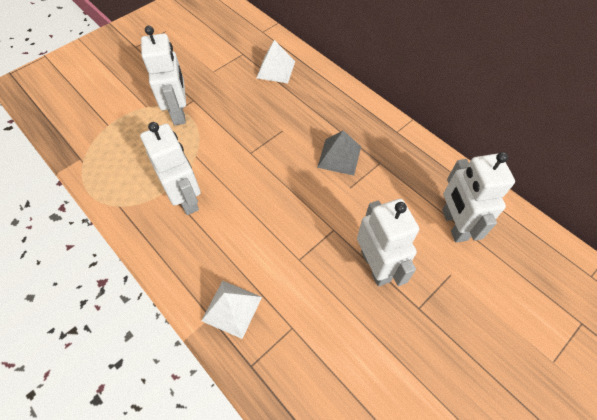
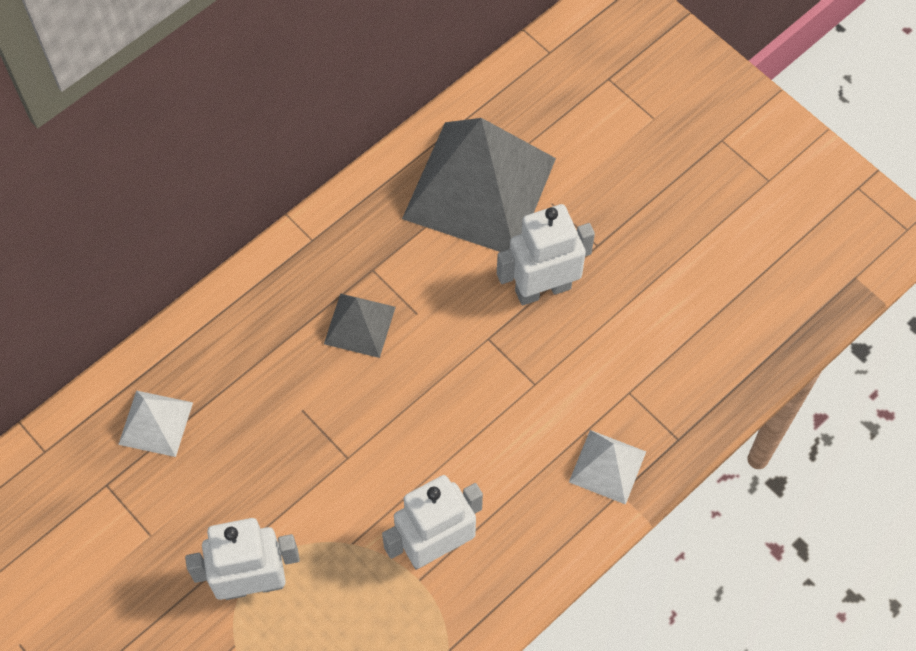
camera: 90 degrees left, 5 degrees up
(454, 225) = (479, 188): white robot -> grey pyramid

